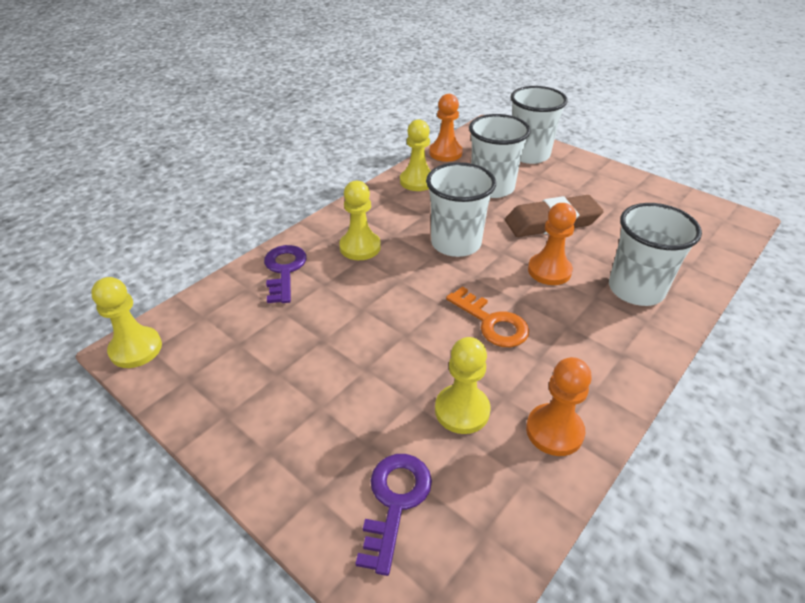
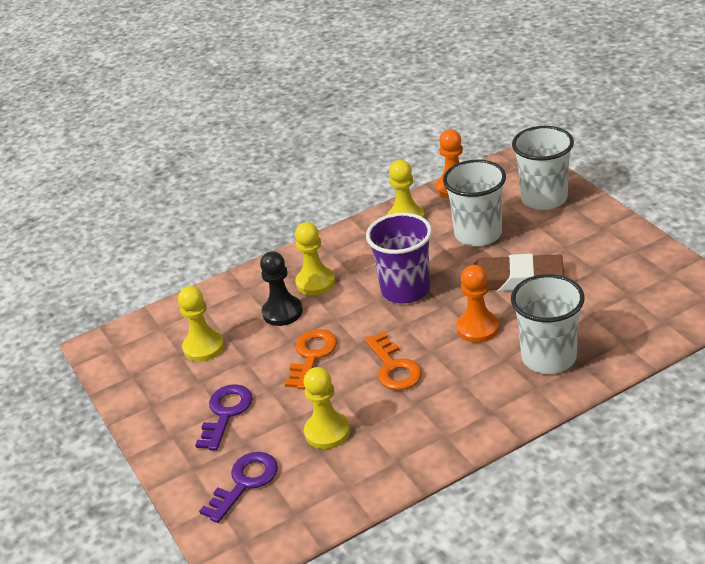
camera: 25 degrees right, 5 degrees down
(136, 349) = (103, 346): yellow pawn -> yellow pawn (203, 347)
(284, 270) = (240, 296): purple key -> purple key (226, 413)
(339, 281) = (282, 312): none -> black pawn
(396, 323) = (312, 355): none -> orange key
(456, 243) = (405, 290): white cup -> purple cup
(554, 431) = (391, 459): orange pawn -> none

